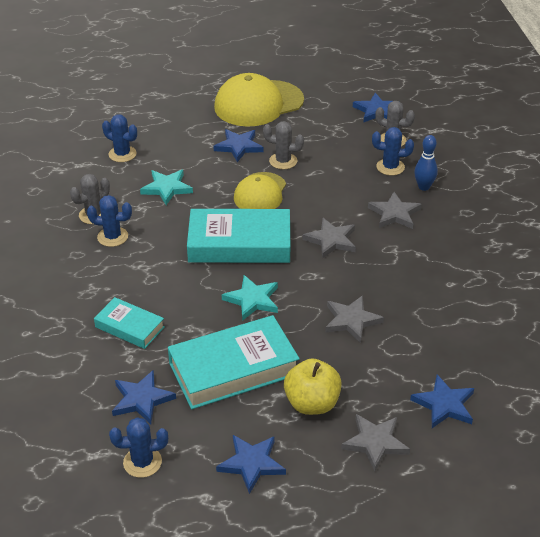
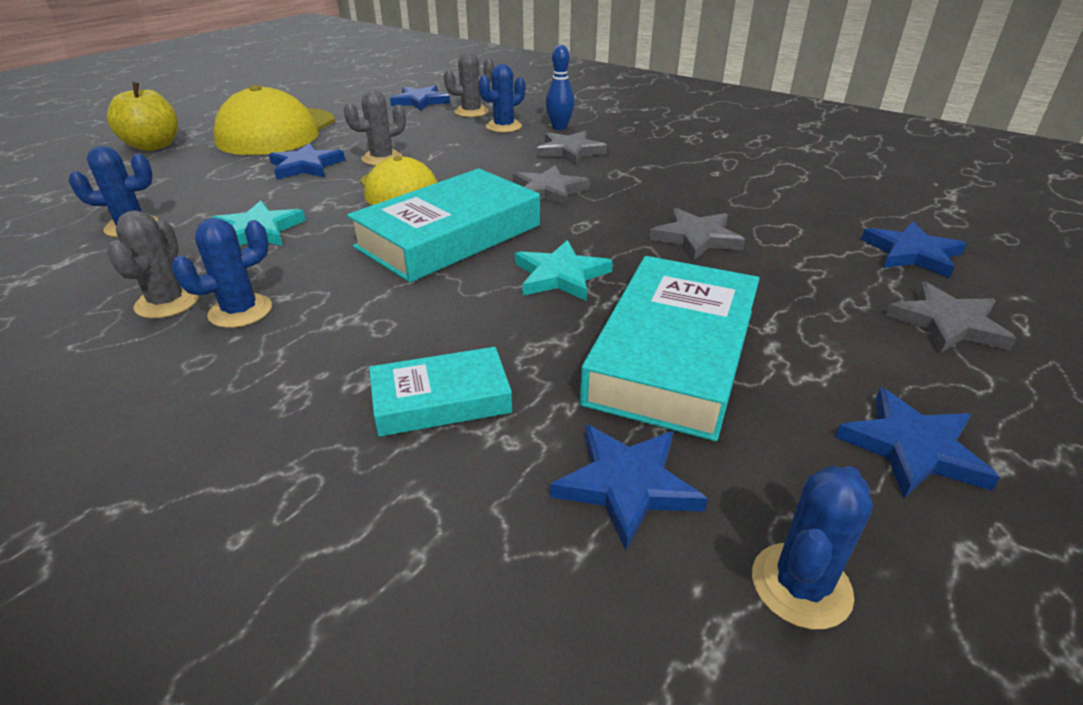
camera: 45 degrees left, 5 degrees down
(312, 403) = (820, 330): yellow apple -> yellow apple (153, 146)

